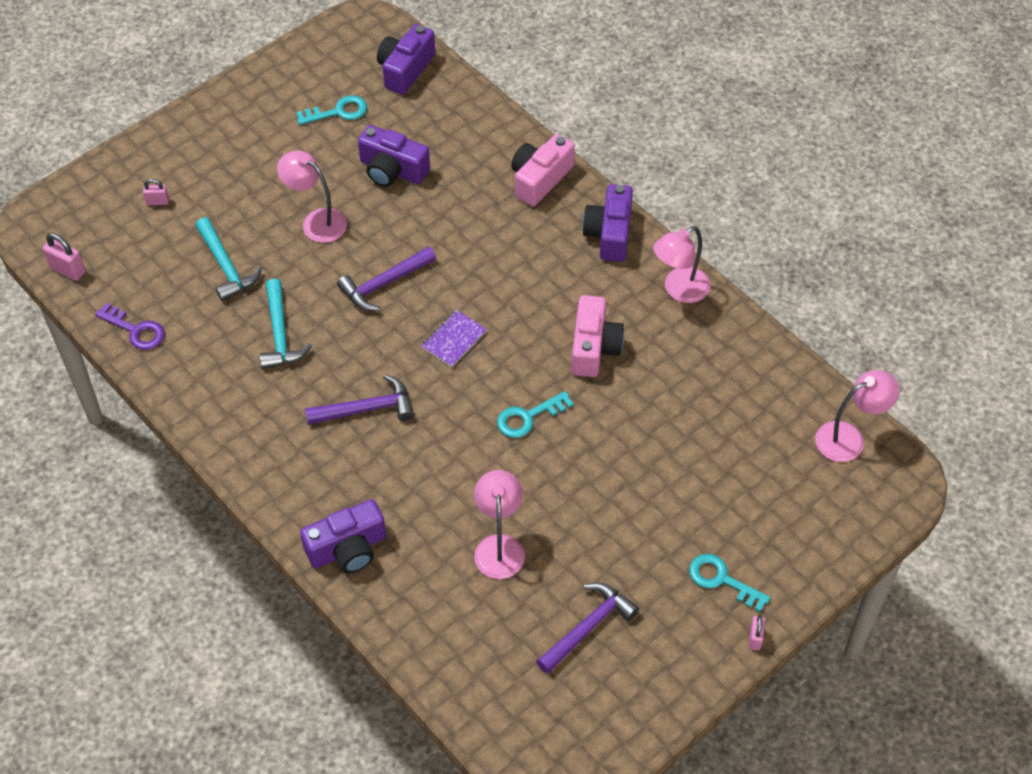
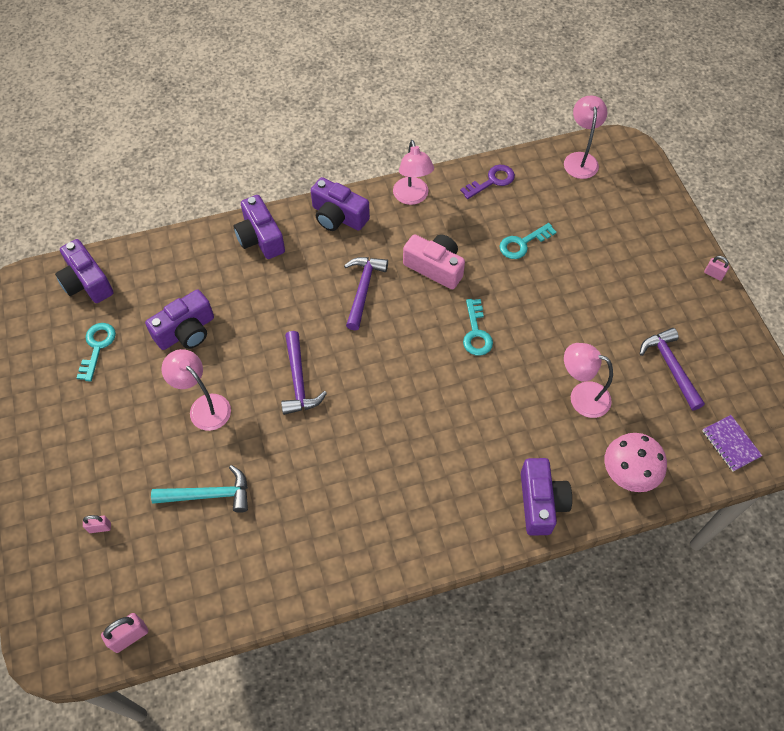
camera: 65 degrees left, 5 degrees up
(135, 330) = (235, 596): purple key -> purple key (492, 181)
(157, 202) = (100, 527): pink padlock -> pink padlock turned 60 degrees clockwise
(280, 334) = (306, 477): turquoise hammer -> none
(316, 221) = (204, 406): pink lamp -> pink lamp turned 75 degrees clockwise
(367, 409) = (414, 439): purple hammer -> purple hammer (363, 289)
(422, 622) = (628, 474): none -> pink mushroom
(454, 340) = (380, 353): purple notebook -> purple notebook (730, 444)
(540, 179) = (260, 238): pink camera -> purple camera
(722, 580) = (662, 273): turquoise key -> turquoise key (522, 243)

